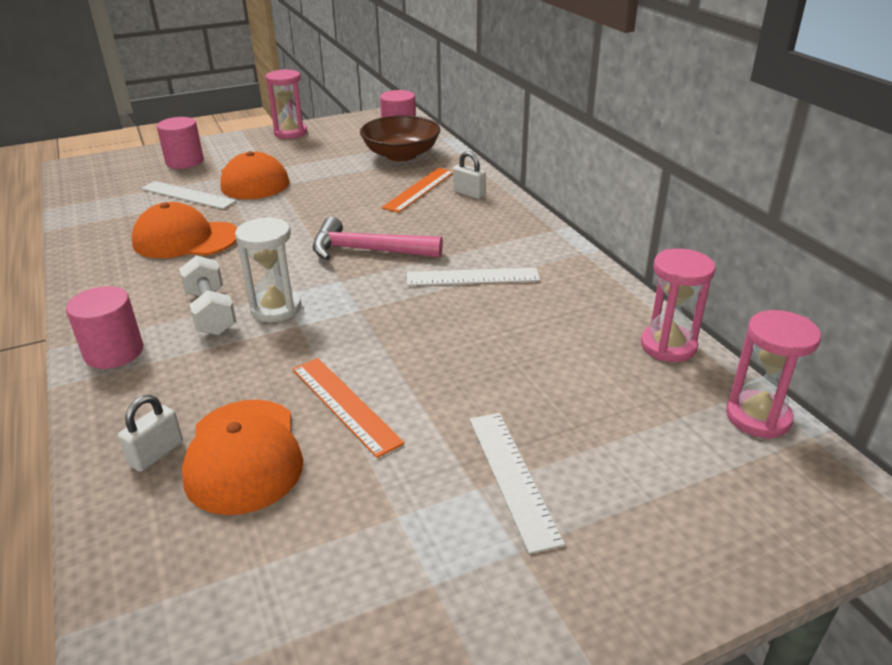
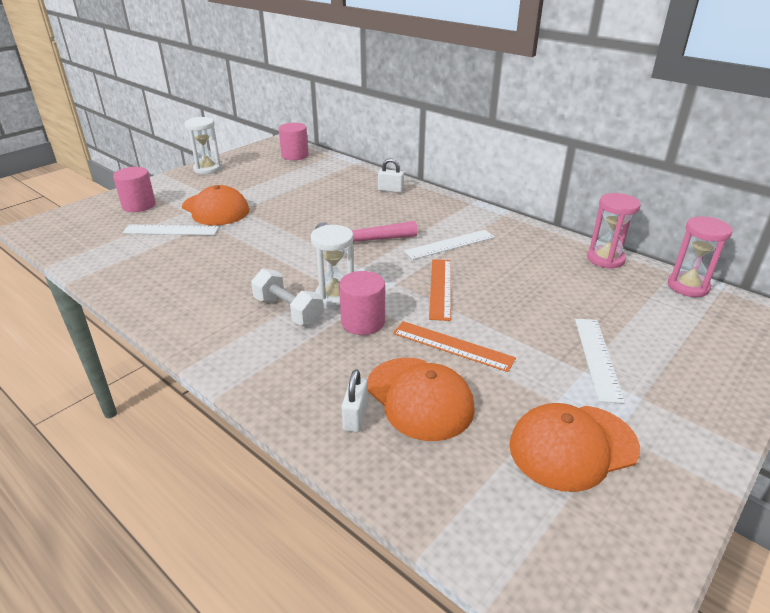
camera: 25 degrees left, 0 degrees up
(114, 352) = (241, 358): pink cylinder -> pink cylinder (363, 322)
(185, 239) = (207, 263): orange cap -> orange cap (572, 446)
(290, 133) = (208, 169): pink hourglass -> white hourglass
(401, 155) = (314, 171): brown bowl -> none
(419, 189) = (353, 193): orange ruler -> orange ruler (440, 288)
(513, 477) = (597, 358): white ruler -> white ruler turned 45 degrees clockwise

